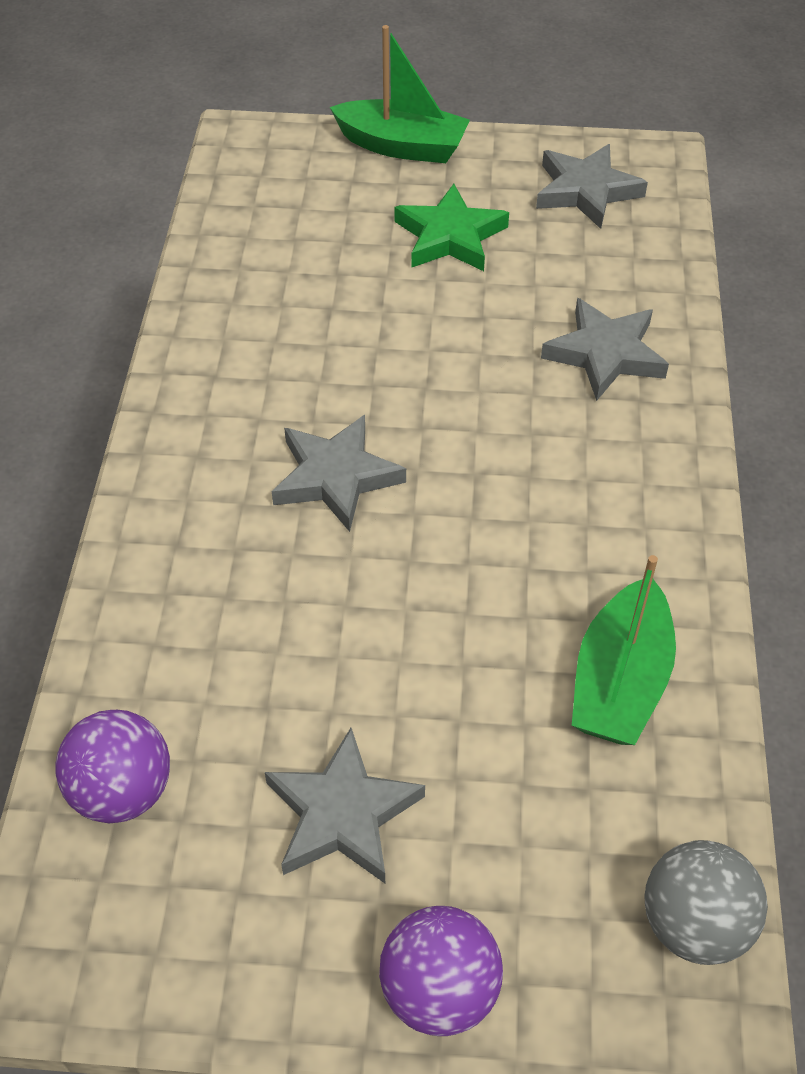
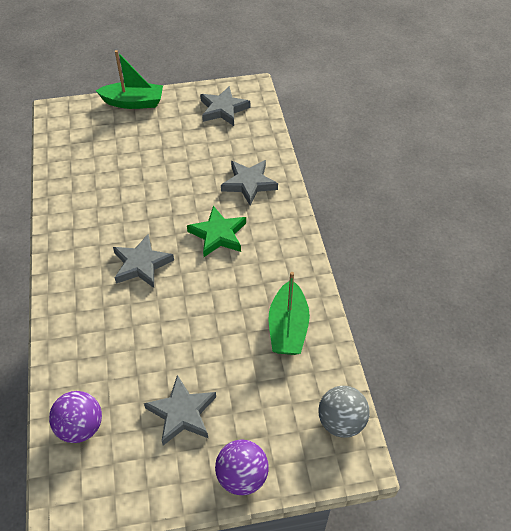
camera: 15 degrees left, 0 degrees up
(450, 236) = (166, 142): green star -> green star (218, 234)

